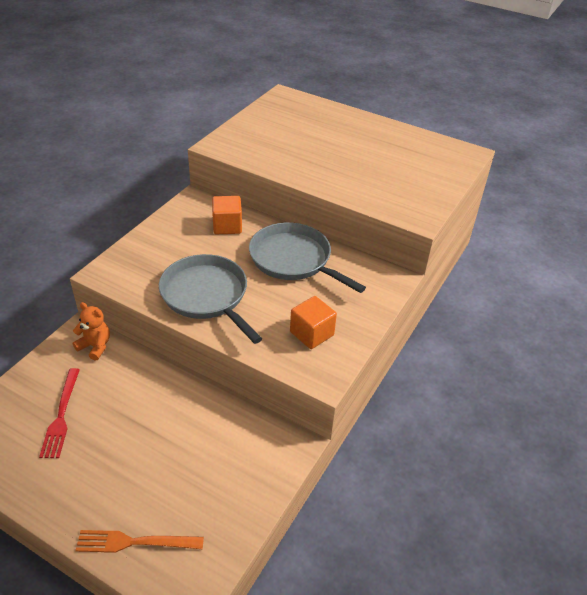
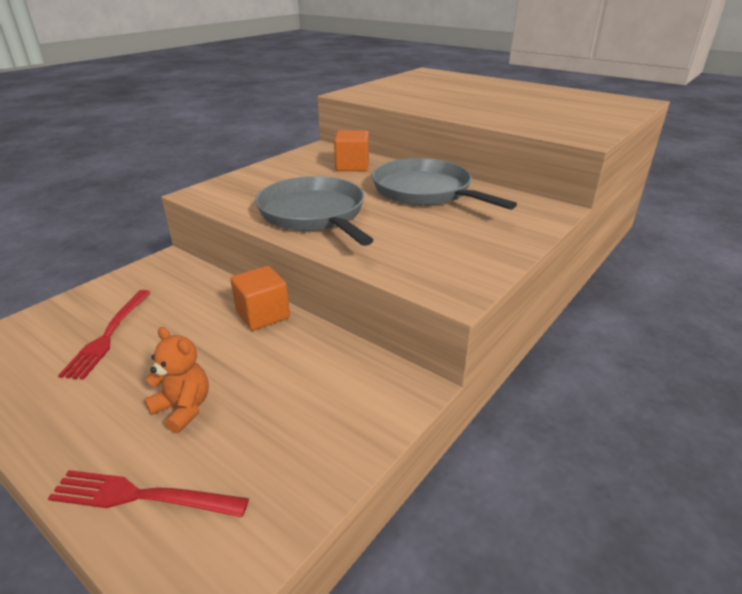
camera: 10 degrees right, 10 degrees down
(95, 346) = (178, 274): orange teddy bear -> orange teddy bear (183, 408)
(135, 542) = (142, 496): orange fork -> red fork
(311, 333) = (442, 250): orange cube -> orange cube (263, 315)

